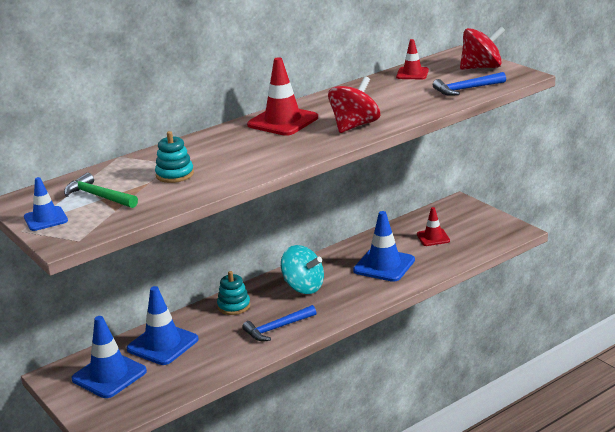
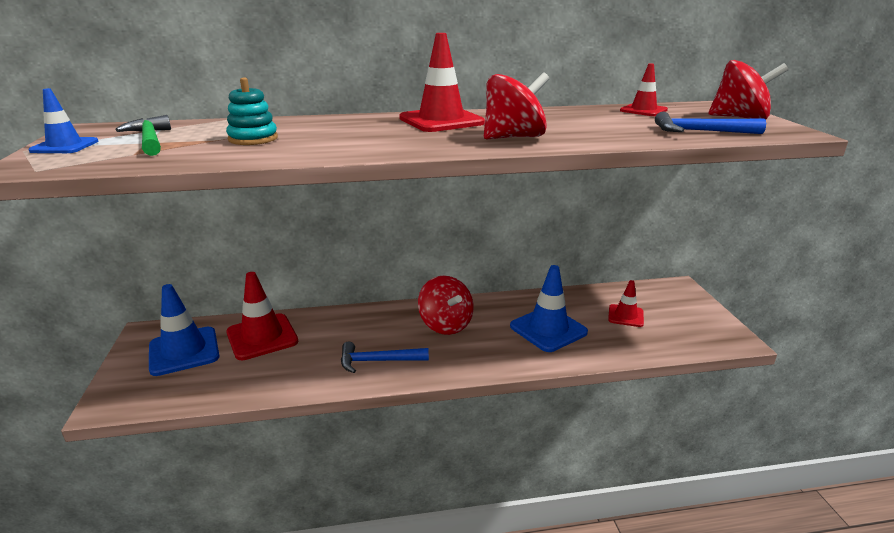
camera: 25 degrees right, 0 degrees up
(162, 344) = (262, 337): blue traffic cone -> red traffic cone
(234, 306) = (363, 321): turquoise stacking toy -> none
(303, 287) = (445, 324): turquoise spinning top -> red spinning top

